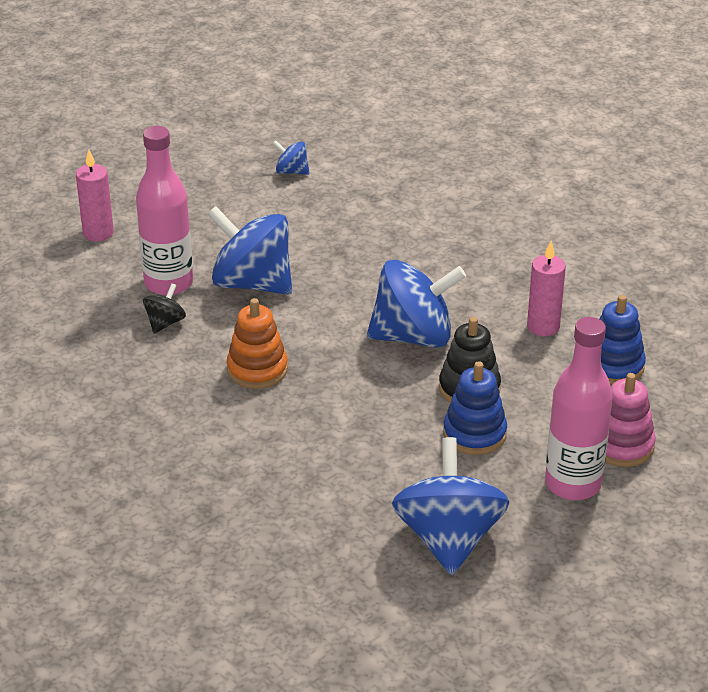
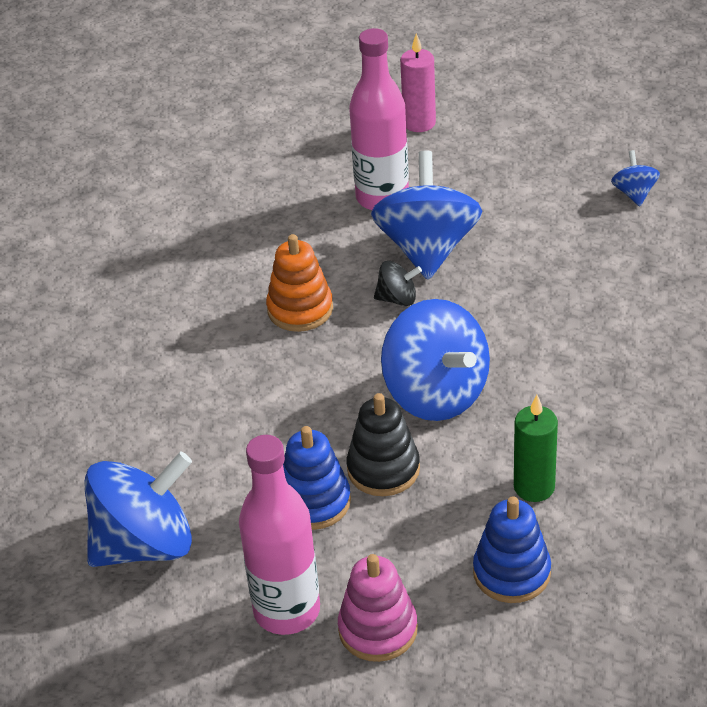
camera: 65 degrees right, 5 degrees up
(165, 323) = (322, 222): black spinning top -> black spinning top (397, 298)
(543, 327) = (534, 487): pink candle -> green candle

